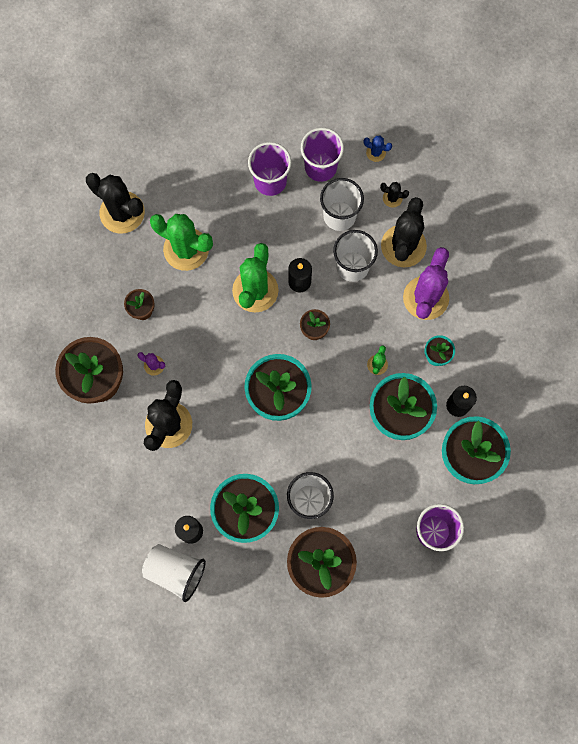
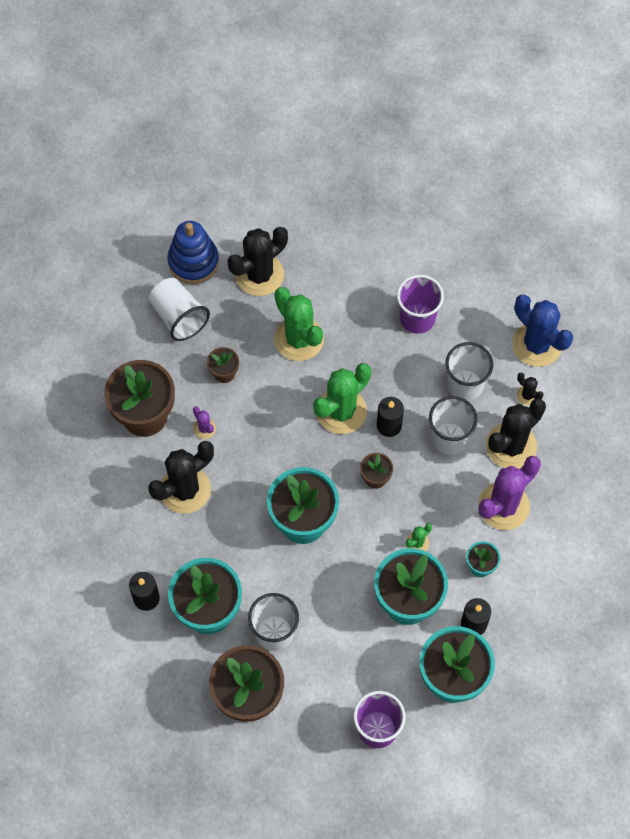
camera: 30 degrees right, 10 degrees down
(61, 230) = (193, 261): none -> blue stacking toy
(122, 212) = (259, 275): black cactus -> black cactus turned 75 degrees clockwise
(175, 571) = (110, 627): white cup -> white cup (179, 317)
(320, 167) = (474, 330): purple cup -> none
(376, 153) = (537, 345): blue cactus -> blue cactus, size x2.26

